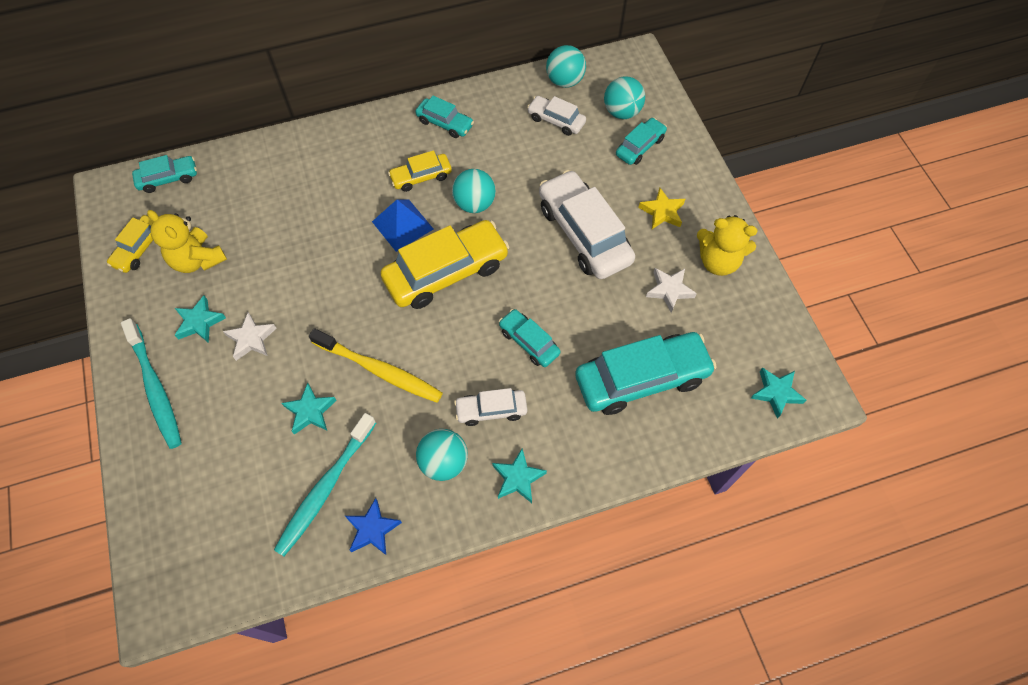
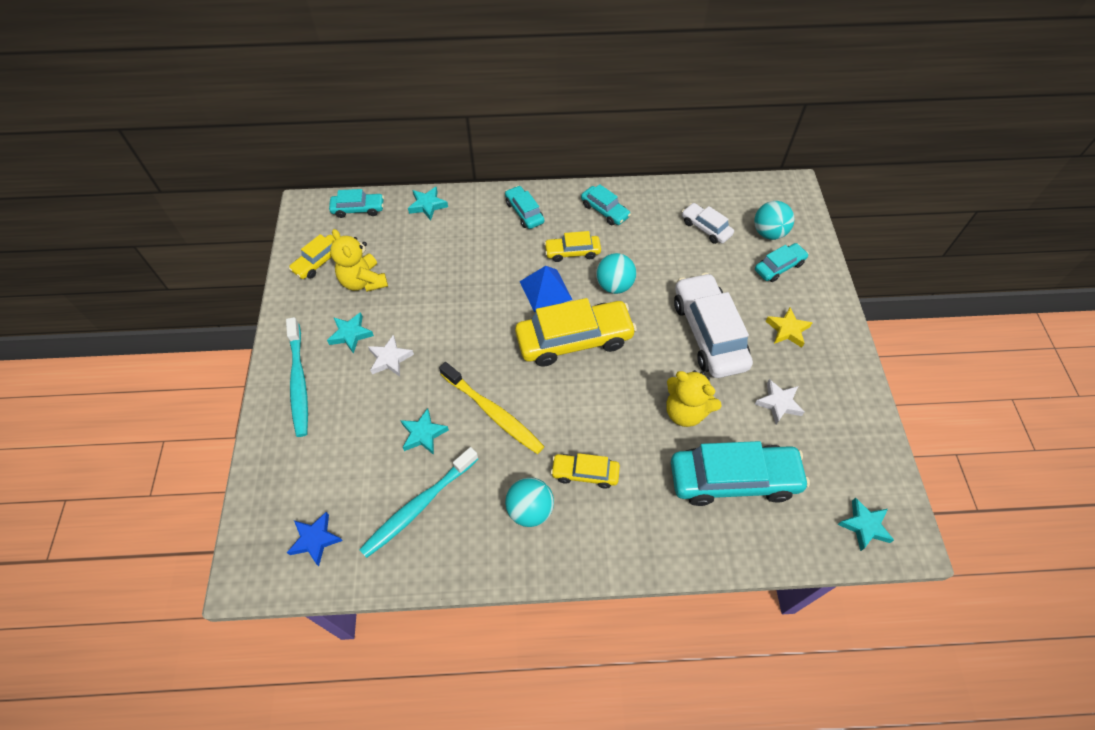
camera: 15 degrees right, 5 degrees down
(372, 529) = (450, 555): blue star -> blue star (315, 539)
(491, 410) = (585, 473): white car -> yellow car
(518, 478) = (594, 542): turquoise star -> turquoise star (427, 205)
(529, 342) = (634, 419): turquoise car -> turquoise car (524, 212)
(564, 81) = (721, 195): turquoise ball -> none
(718, 261) = (832, 387): yellow teddy bear -> yellow teddy bear (685, 411)

